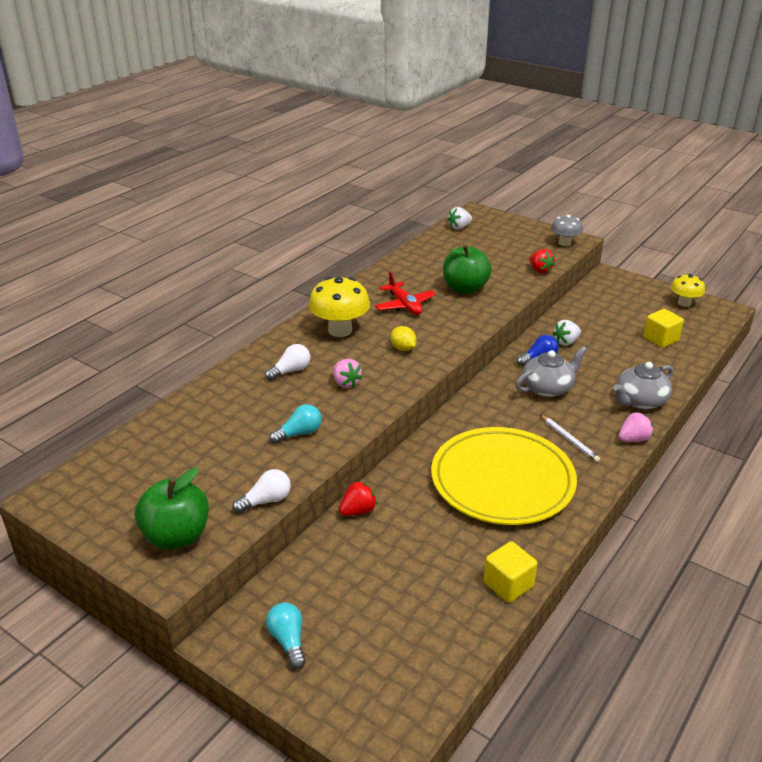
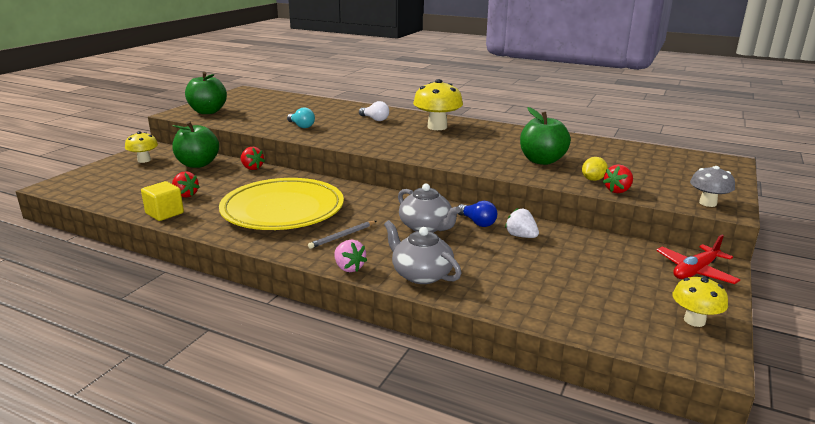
camera: 80 degrees right, 10 degrees down
(266, 501) = (233, 124): white light bulb -> none
(288, 641) = (144, 160): turquoise light bulb -> yellow mushroom
(327, 570) = (198, 164): none -> green apple
(346, 383) = (364, 132): pink strawberry -> none
(403, 348) = (420, 145): yellow lemon -> yellow lemon (593, 179)
(404, 305) = (491, 142): red plane -> red plane (695, 271)
(448, 571) = (185, 195): none -> red strawberry
(459, 227) = (676, 155): white strawberry -> none
(569, 440) = (342, 236): white pencil -> grey pencil
(660, 339) = (571, 295): yellow cube -> none

